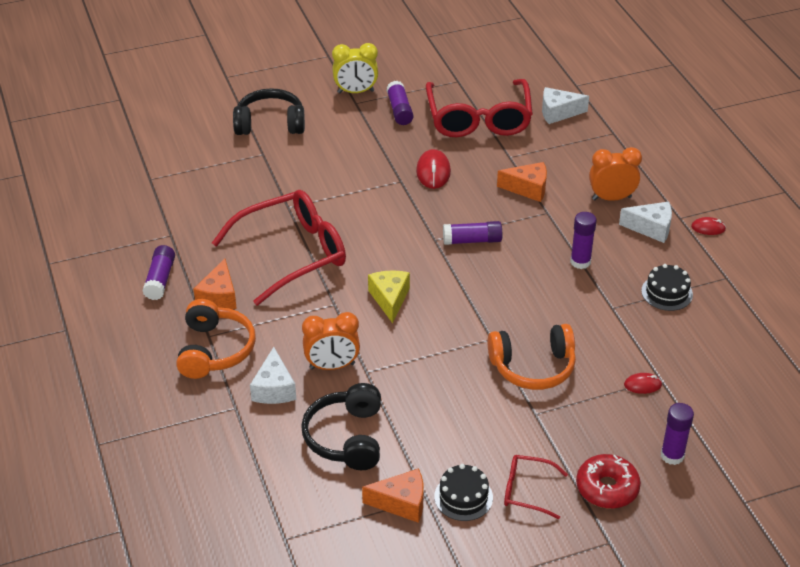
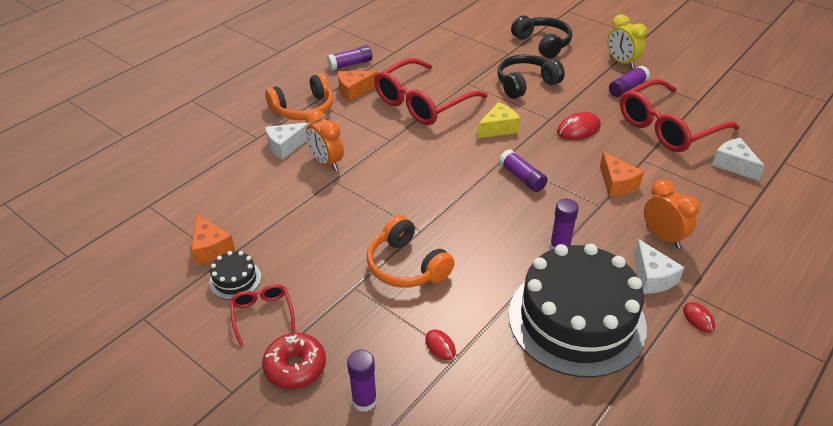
camera: 60 degrees right, 0 degrees up
(292, 254) = (422, 102): red glasses -> red glasses turned 105 degrees clockwise
(347, 437) = (260, 196): black headphones -> black headphones (526, 84)
(390, 299) = (417, 162): yellow cheese -> yellow cheese (498, 128)
(667, 292) = (576, 320): black cake -> black cake, size x2.49

